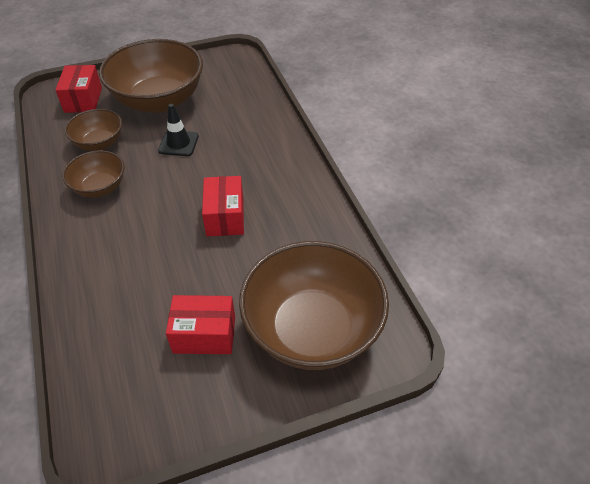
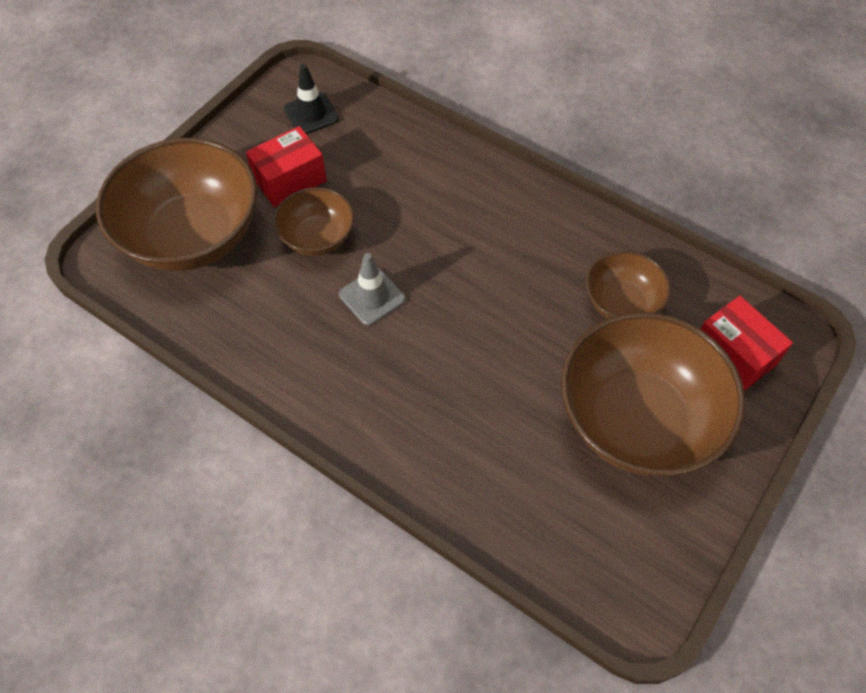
camera: 145 degrees right, 10 degrees up
(100, 187) = (546, 250): brown bowl -> brown bowl (317, 237)
(178, 143) = (527, 362): black traffic cone -> black traffic cone (311, 114)
(225, 217) = (372, 297): red box -> grey traffic cone

